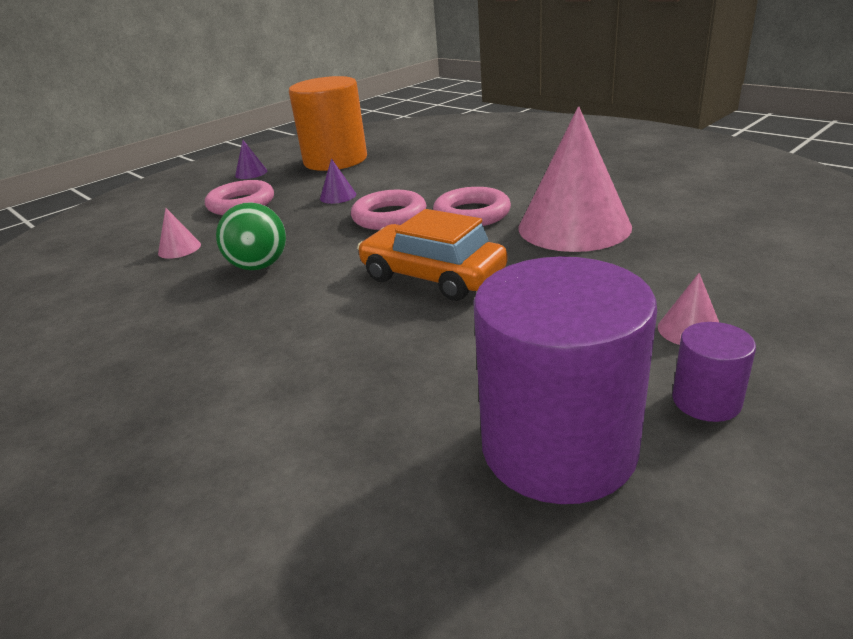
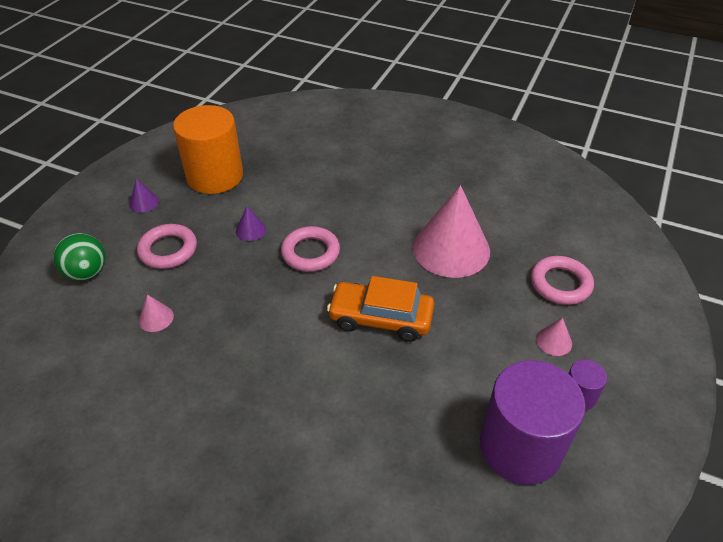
camera: 25 degrees left, 15 degrees up
(259, 266) = (242, 328): green ball -> green ball (87, 273)
(472, 214) = (373, 242): pink ring -> pink ring (560, 284)

